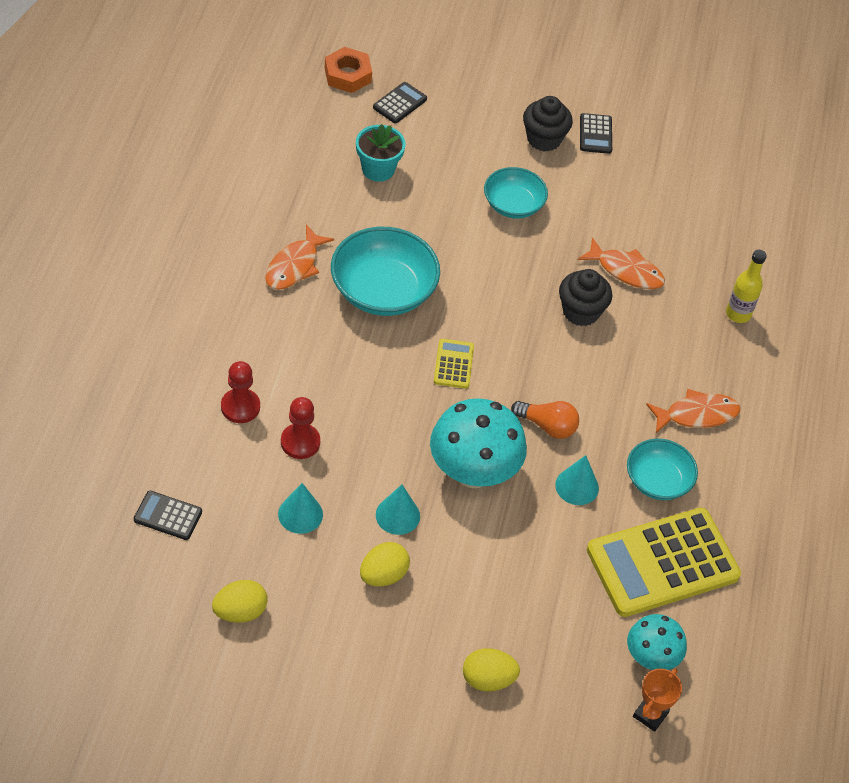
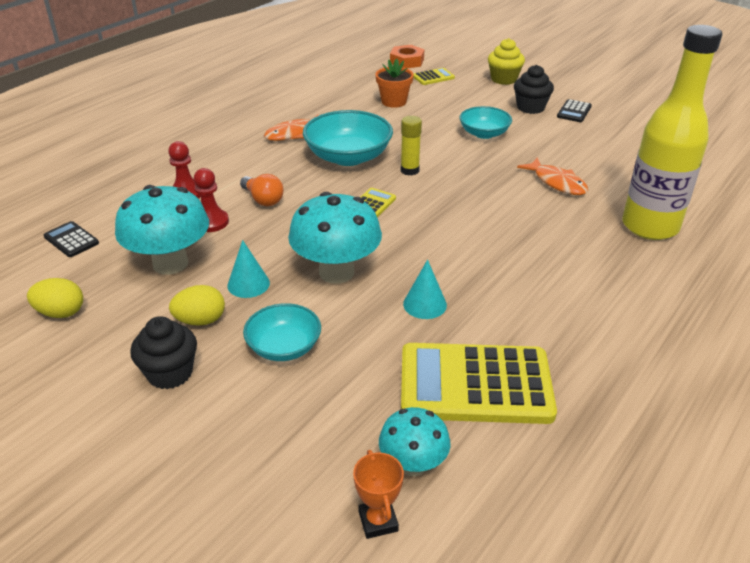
camera: 30 degrees right, 15 degrees down
(300, 514) = (170, 263): turquoise cone -> turquoise mushroom
(378, 169) = (394, 102): turquoise flower pot -> orange flower pot
(400, 103) = (433, 77): black calculator -> yellow calculator
(464, 295) = (409, 170): none -> yellow glue stick
(487, 86) = (504, 79): none -> yellow cupcake
(488, 679) = (228, 430): yellow egg -> none
(547, 426) = (425, 258): orange light bulb -> orange light bulb (263, 199)
(581, 312) = (502, 197): black cupcake -> black cupcake (170, 373)
(650, 714) = (378, 521): orange trophy -> orange trophy turned 75 degrees counterclockwise
(658, 481) = (508, 319): turquoise bowl -> turquoise bowl (284, 347)
(697, 414) = (574, 282): orange fish -> none
(738, 314) = (650, 226): yellow bottle -> yellow bottle, size x2.28

